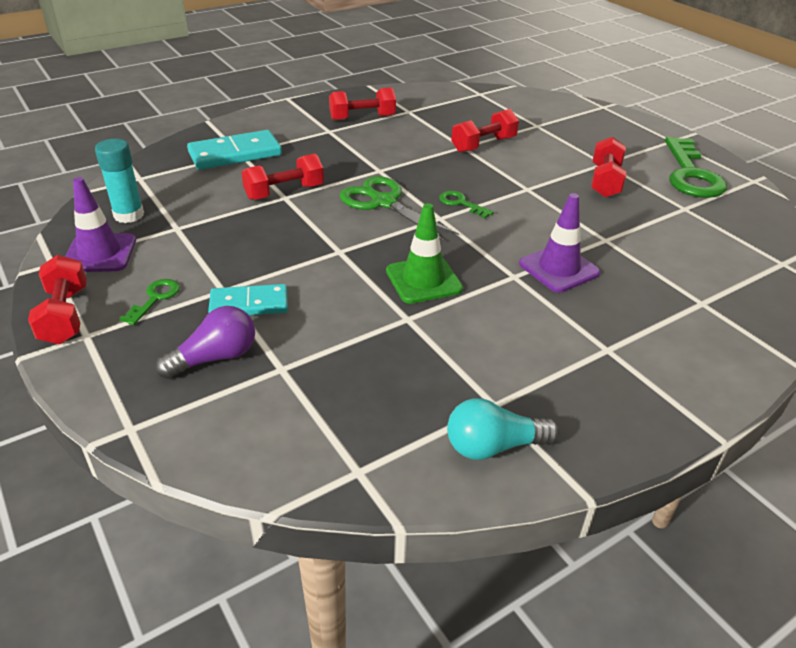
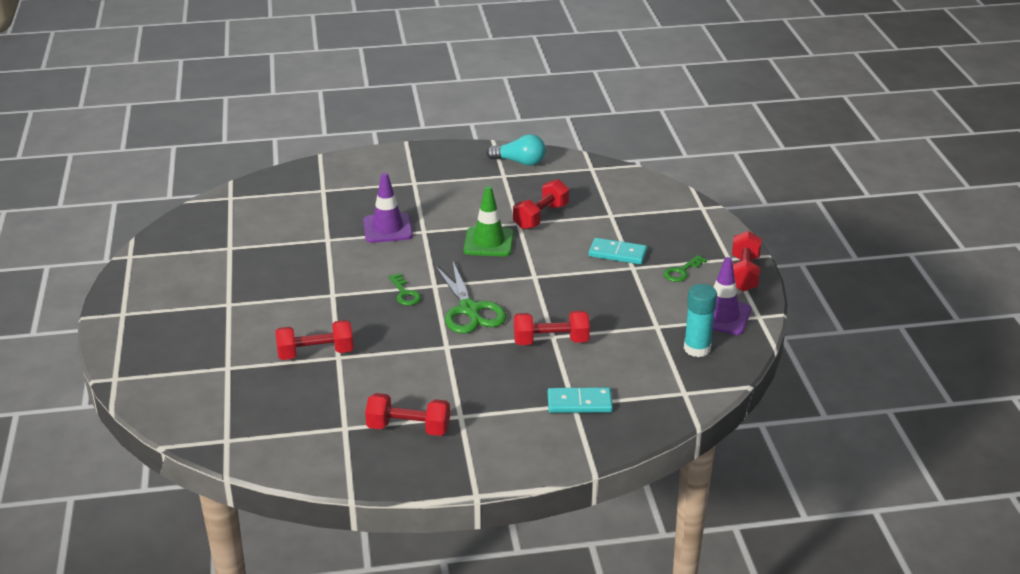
camera: 155 degrees left, 5 degrees down
(215, 358) = (649, 228): purple light bulb -> none
(235, 154) = (579, 403): turquoise domino -> turquoise domino, size x0.66
(605, 181) = (257, 285): red dumbbell -> red dumbbell (541, 217)
(691, 174) = (172, 274): green key -> none

